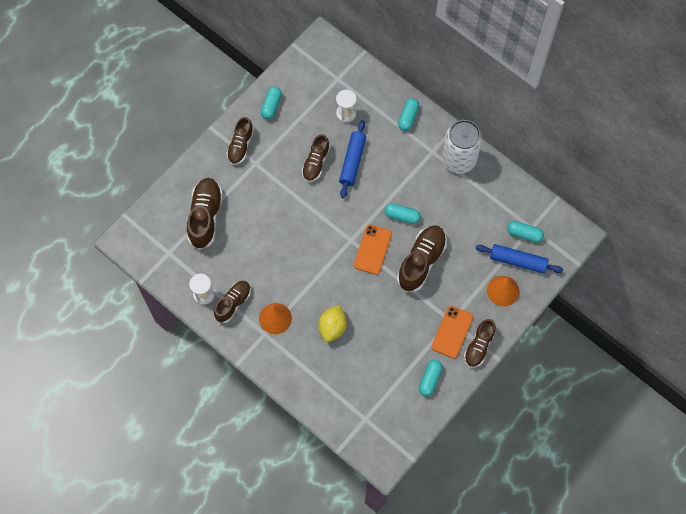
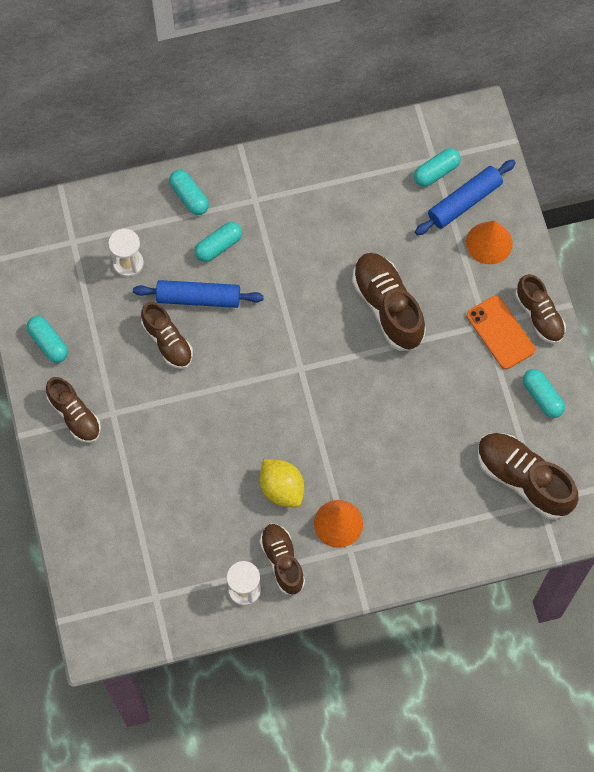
camera: 55 degrees left, 0 degrees up
(205, 217) = (140, 520): brown shoe -> brown shoe (523, 479)
(332, 327) = (398, 464): yellow lemon -> yellow lemon (282, 489)
(352, 161) = (198, 298): blue rolling pin -> blue rolling pin turned 45 degrees counterclockwise
(372, 249) = (331, 351): orange phone -> none
(402, 216) = (313, 289): turquoise capsule -> turquoise capsule (218, 246)
(459, 159) = (288, 178): white can -> none

